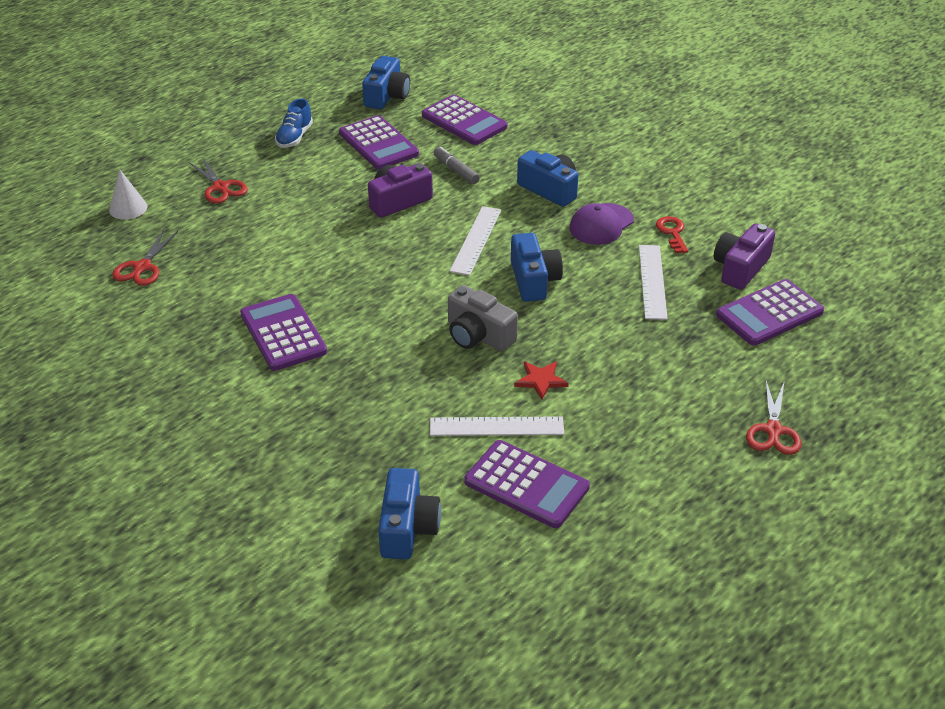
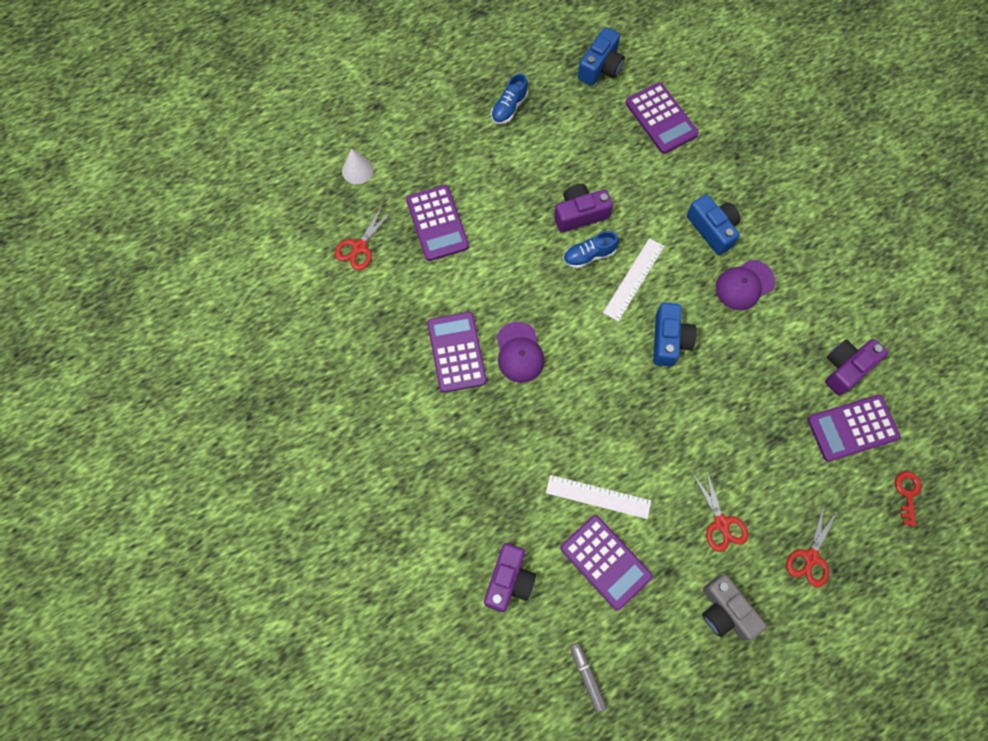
camera: 15 degrees right, 30 degrees up
(220, 187) = (436, 161): red scissors -> red scissors (721, 523)
(360, 320) = (519, 352): none -> purple cap
(378, 144) = (579, 133): purple calculator -> purple calculator (437, 223)
(407, 528) = (509, 580): blue camera -> purple camera
(419, 230) = (589, 255): none -> blue shoe
(456, 170) = (638, 185): grey marker -> grey marker (587, 676)
(478, 335) = (608, 393): grey camera -> grey camera (725, 611)
(541, 380) = (644, 456): red star -> none
(652, 281) = (766, 366): white ruler -> none
(672, 232) = (802, 310): red key -> red key (907, 493)

